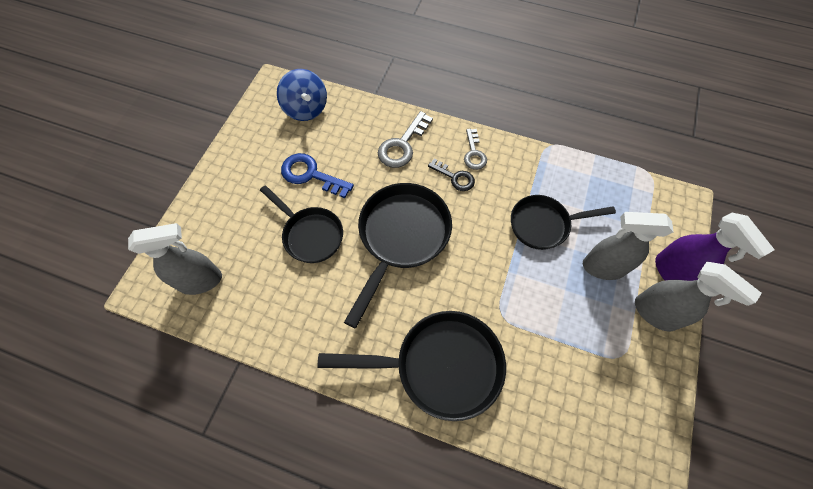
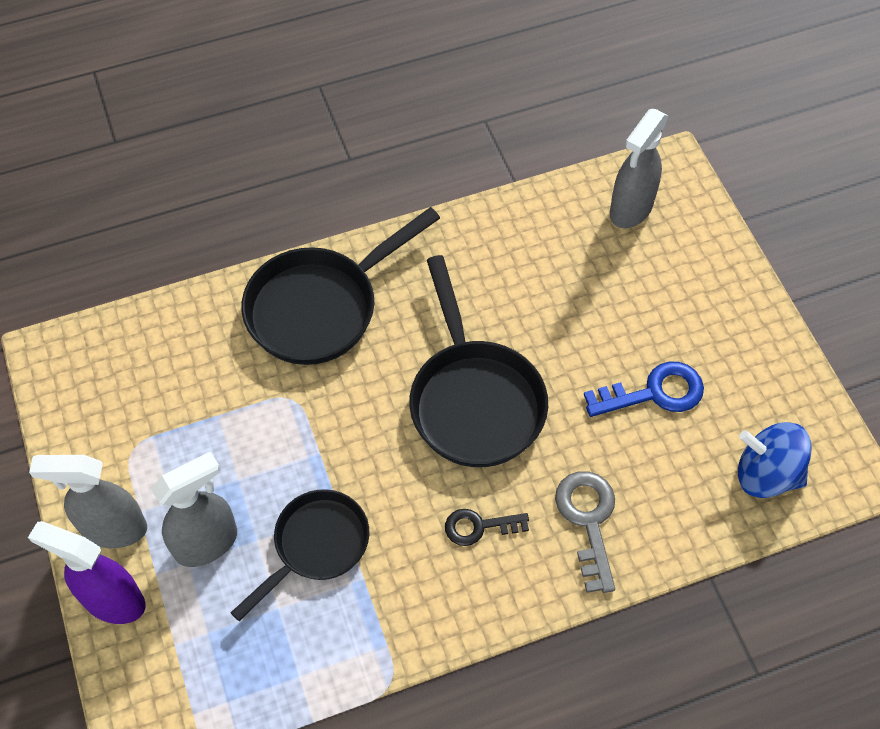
camera: 140 degrees right, 5 degrees down
(310, 234) = (576, 328): black pan -> none
(474, 153) = (484, 584): grey key -> none

